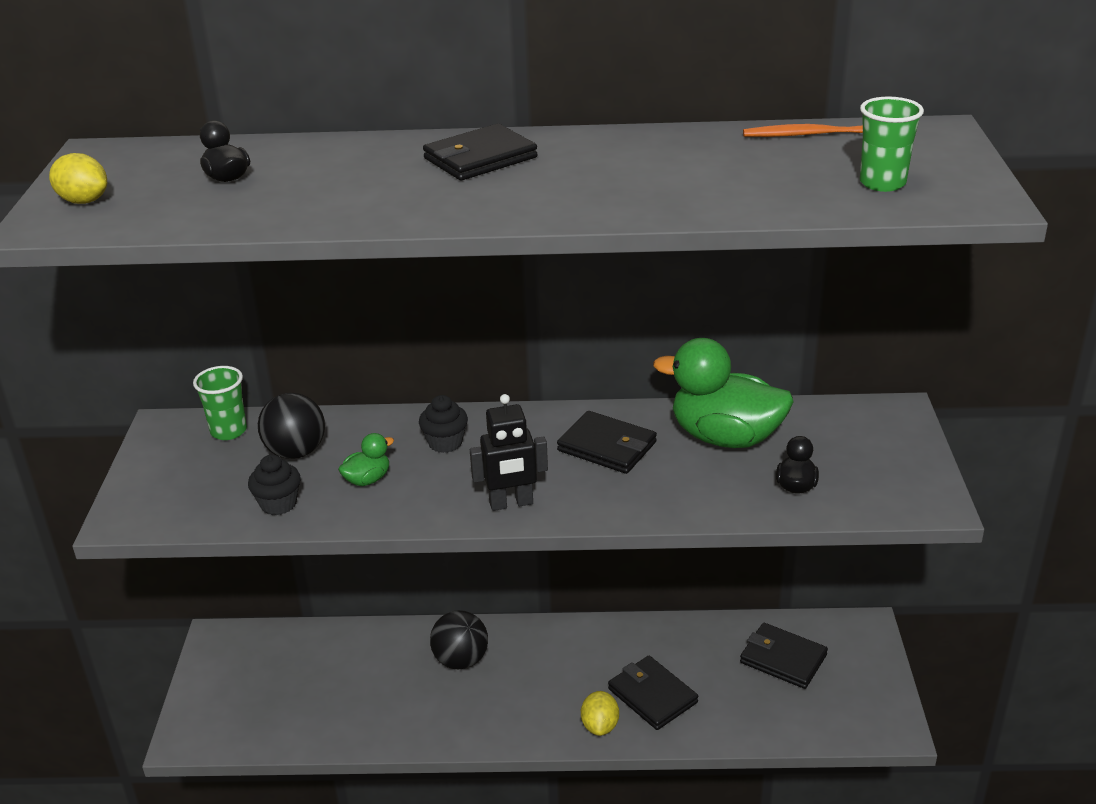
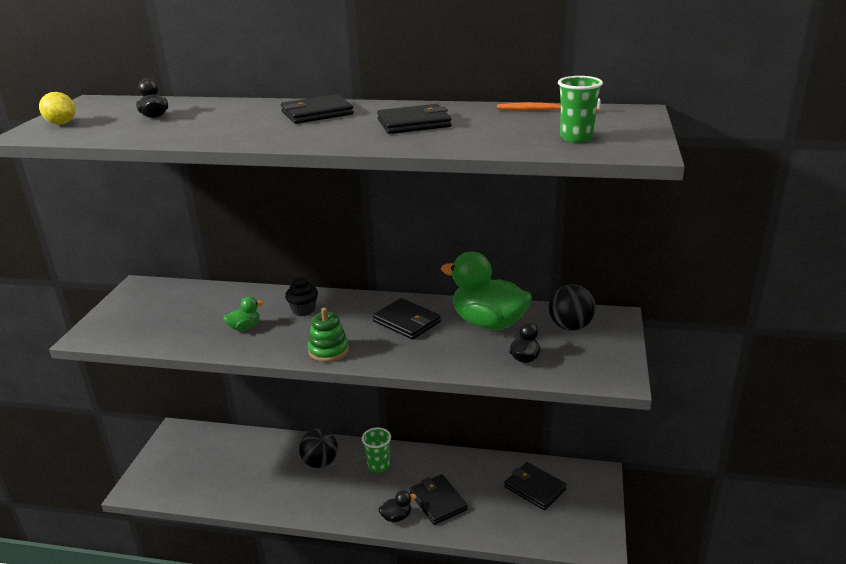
camera: 10 degrees right, 5 degrees down
(228, 431) = (174, 291): green cup -> green cup (378, 466)
(278, 504) = (183, 336): black cupcake -> none
(296, 452) = (209, 307): black ball -> black ball (570, 326)
(511, 503) = (328, 350): black robot -> green stacking toy
(600, 726) = (396, 517): yellow lemon -> black duck
(638, 169) = (414, 123): none -> black wallet

